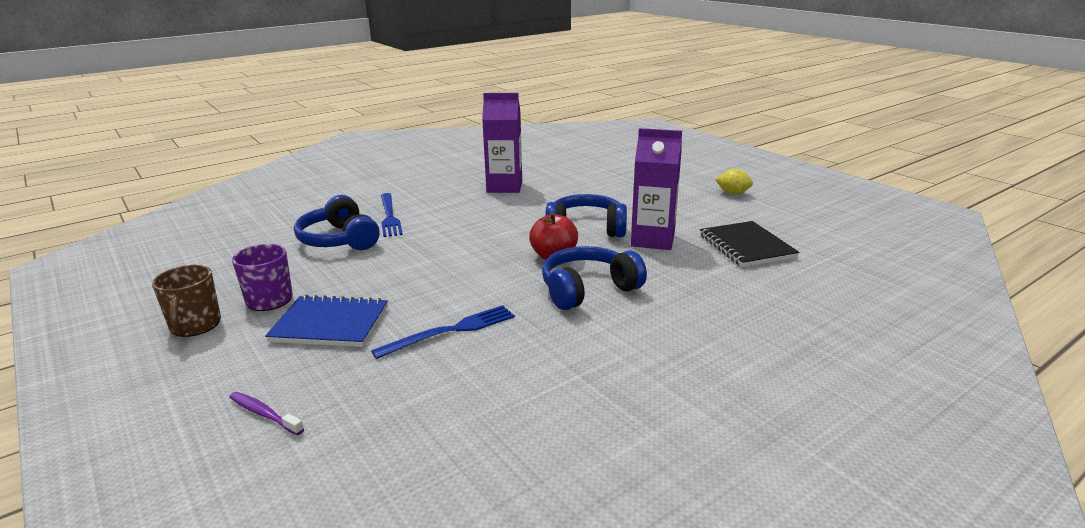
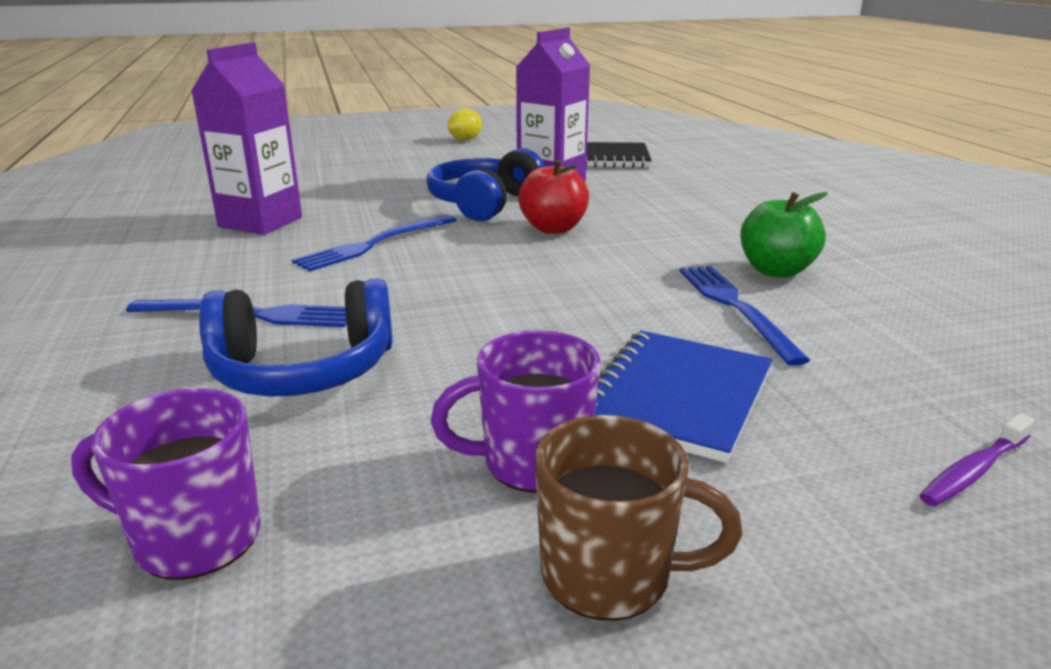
camera: 70 degrees left, 0 degrees up
(224, 255) = (194, 538): none -> purple mug
(491, 218) = (374, 244): none -> blue fork
(525, 342) = (776, 271): none -> green apple
(588, 289) = (658, 226): blue headphones -> none

